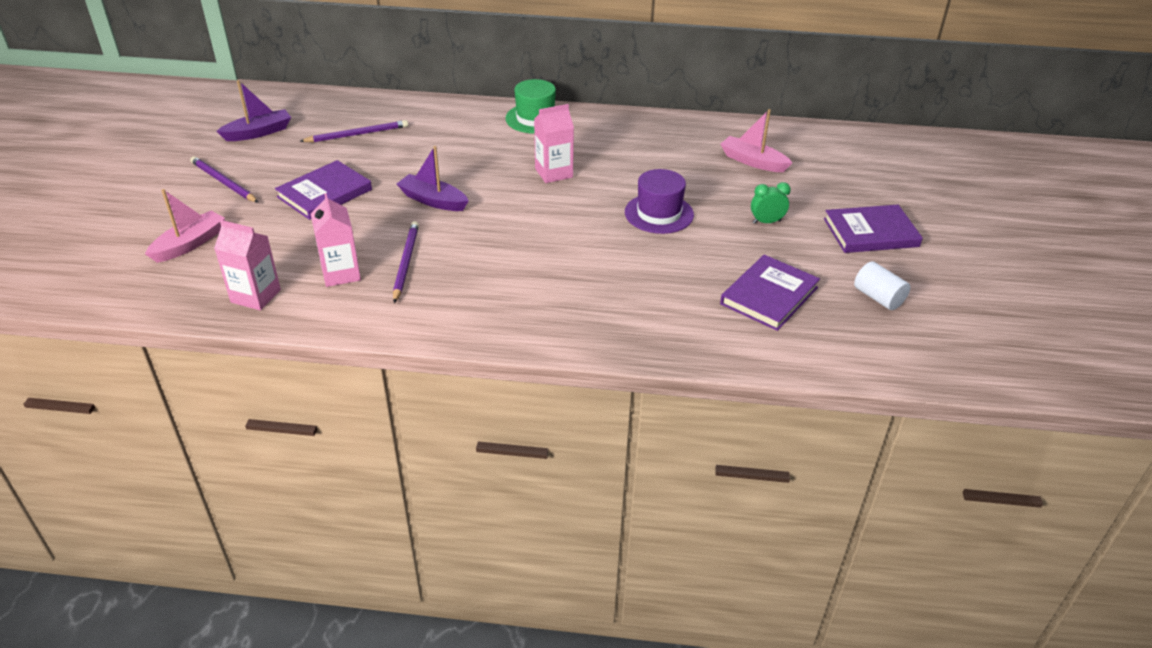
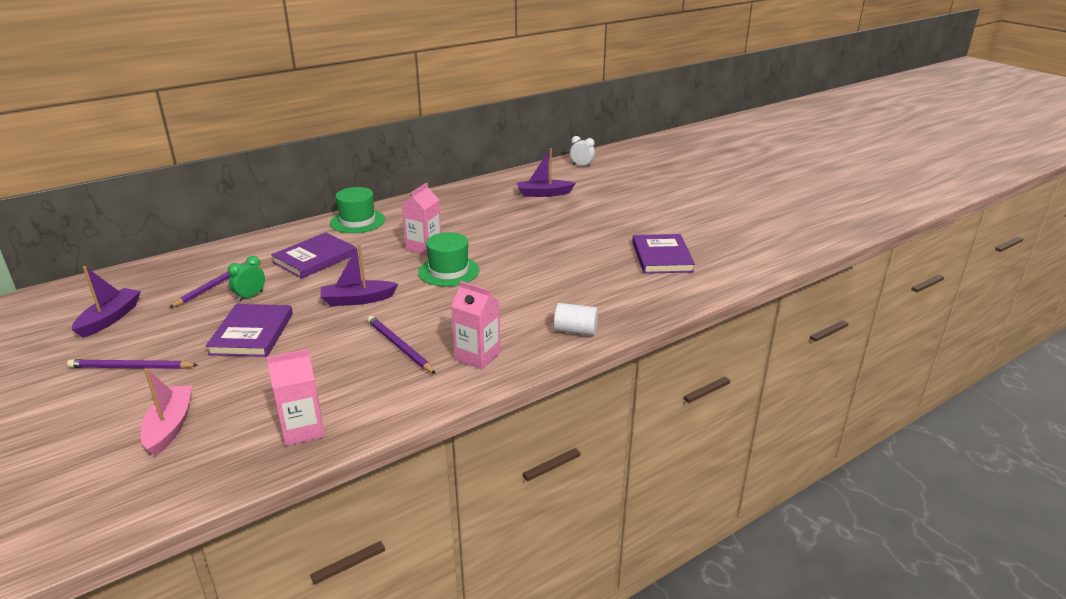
camera: 40 degrees left, 10 degrees down
(341, 273) = (356, 378): pink carton -> pink carton (477, 356)
(541, 208) = (448, 271): none -> green hat
(659, 213) = (532, 242): purple hat -> none
(753, 161) = (543, 194): pink boat -> purple boat
(766, 222) = (601, 221): green clock -> green clock (250, 296)
(848, 143) = (582, 165): none -> white clock
(871, 233) = (662, 204): purple book -> purple book (315, 258)
(878, 297) = (715, 233): white cylinder -> white cylinder (575, 331)

